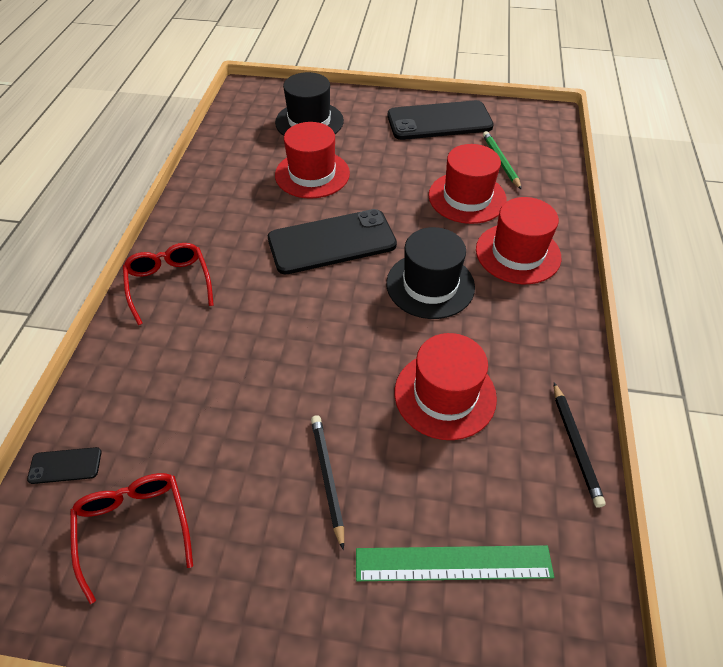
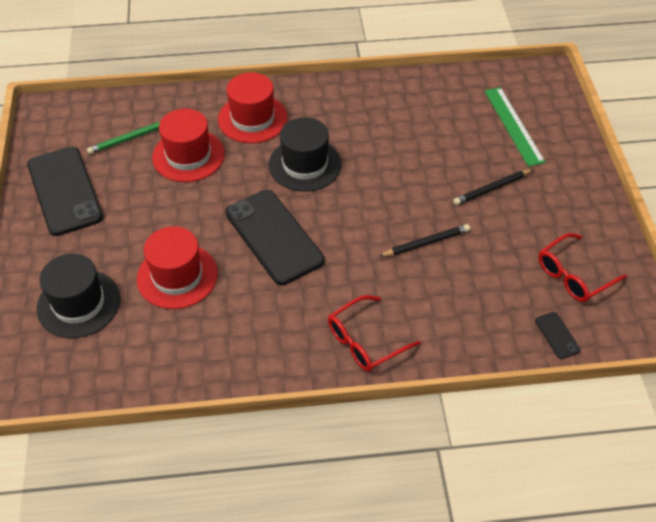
camera: 105 degrees left, 0 degrees up
(445, 395) = (404, 143): red hat -> none
(575, 445) = (415, 82): black pencil -> black pencil (426, 243)

